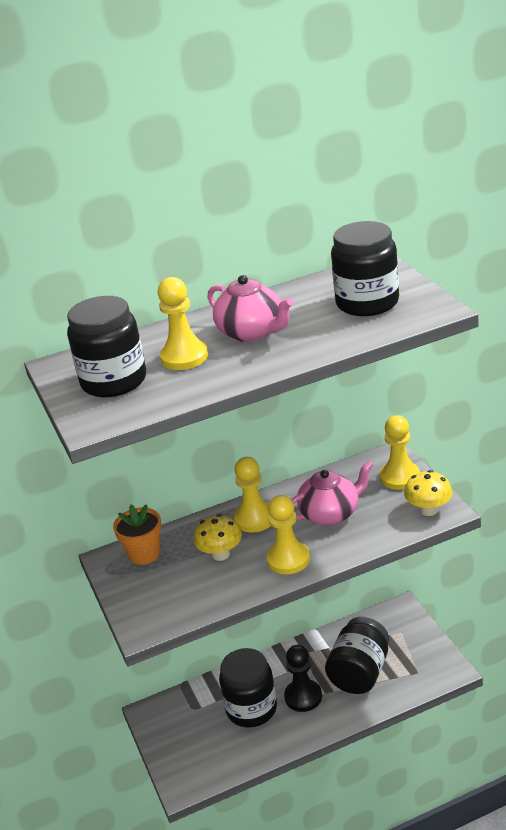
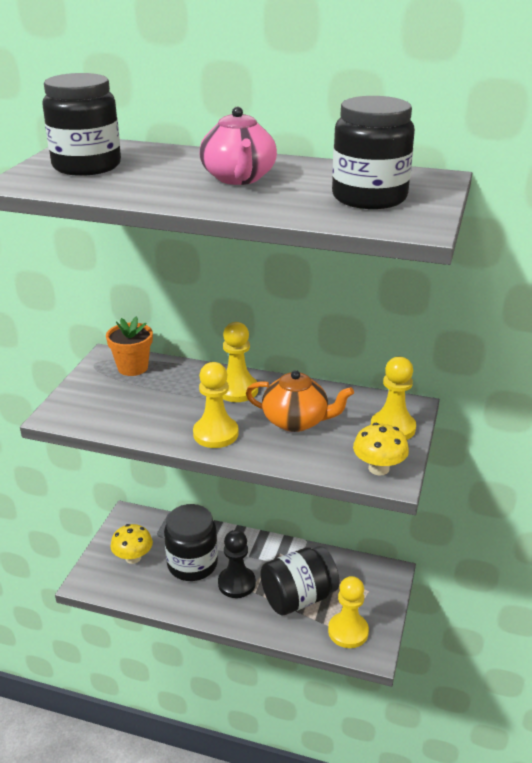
camera: 35 degrees right, 0 degrees up
(184, 357) = (160, 172): yellow pawn -> yellow pawn (348, 631)
(220, 554) = (177, 399): yellow mushroom -> yellow mushroom (133, 557)
(330, 514) = (296, 421): pink teapot -> orange teapot

